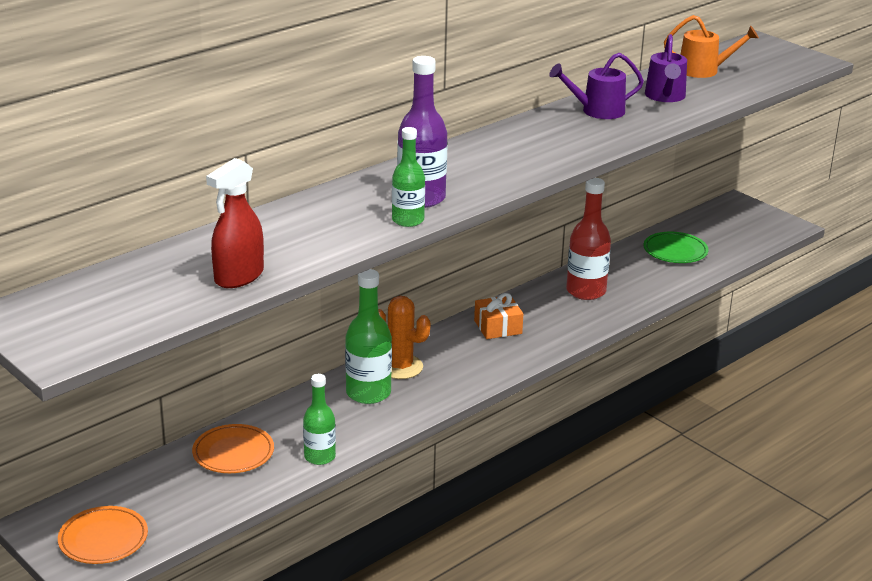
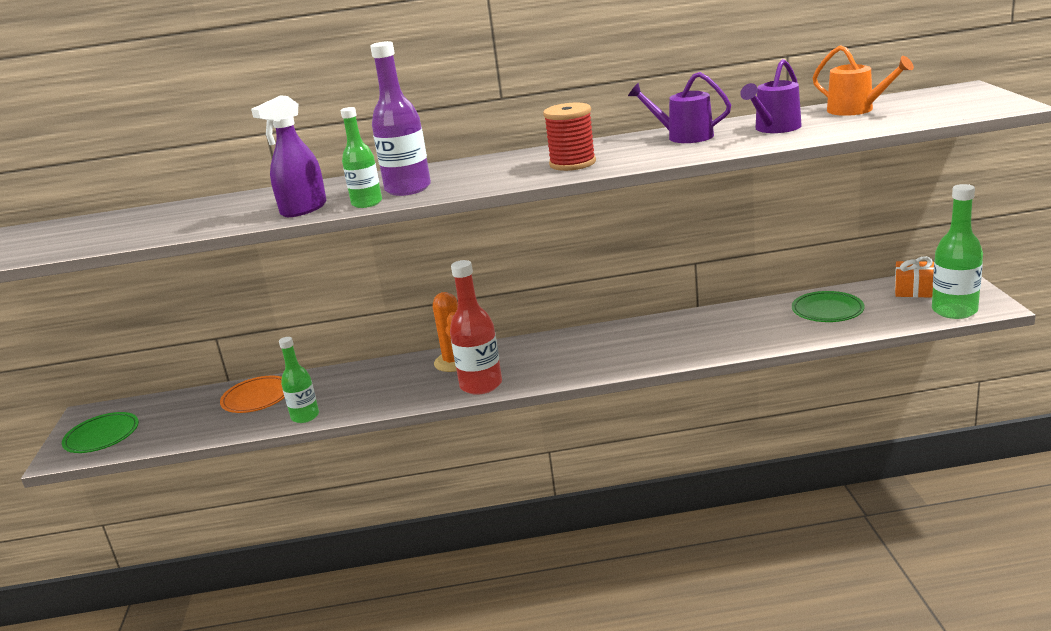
camera: 40 degrees right, 5 degrees down
(103, 539) = (102, 436): orange plate -> green plate
(238, 277) = (180, 227): red spray bottle -> none
(348, 236) = (303, 209): none -> purple spray bottle
(368, 393) = (404, 376): green bottle -> green bottle (954, 311)
(498, 327) = (574, 346): orange gift -> orange gift (914, 289)
(541, 152) = (572, 163): none -> red spool
(586, 291) = (692, 331): red bottle -> red bottle (481, 385)

